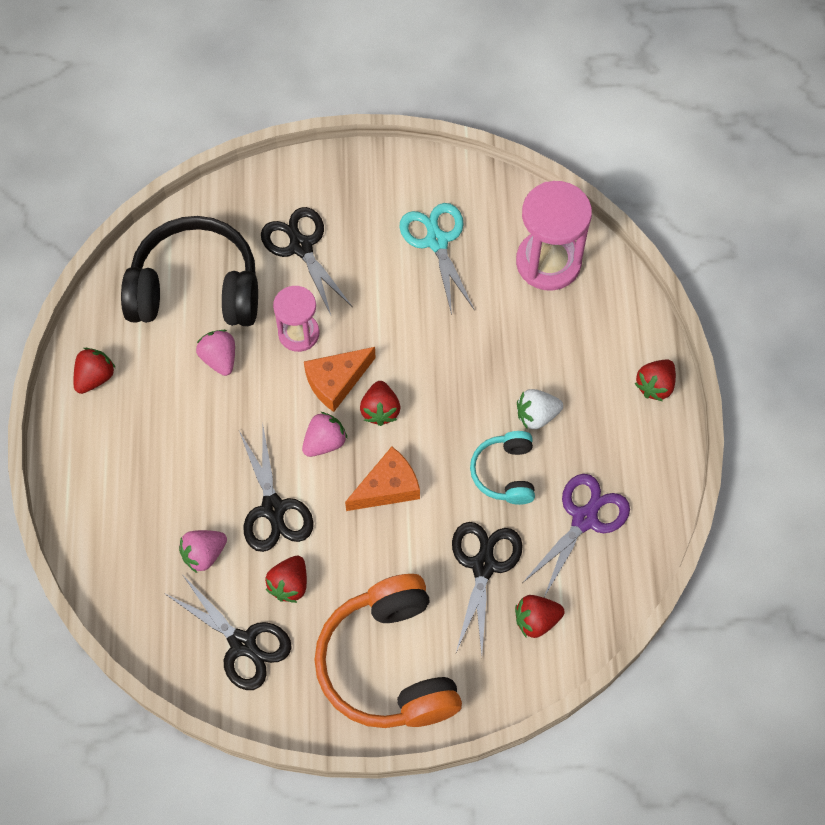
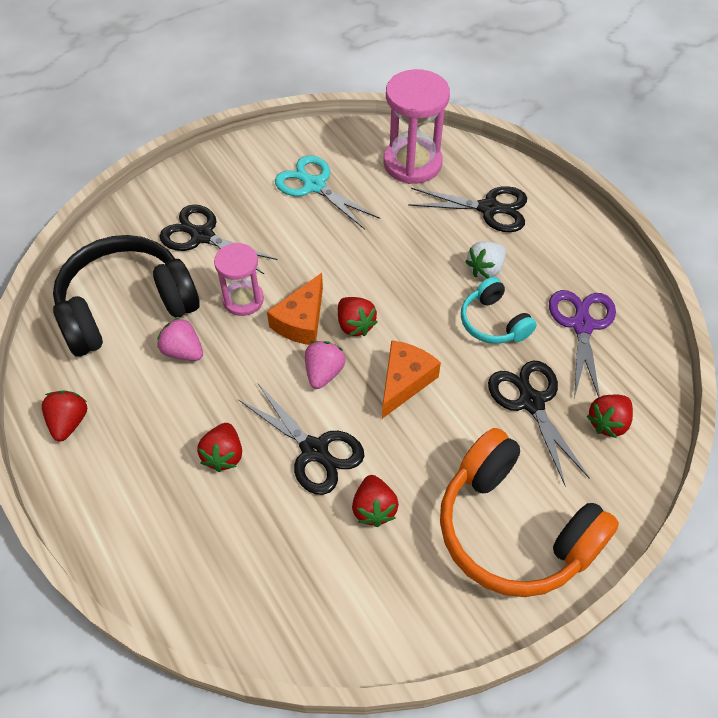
camera: 30 degrees left, 10 degrees down
(204, 554) = (274, 525): pink strawberry -> none
(242, 643) = (365, 588): black scissors -> black scissors (489, 208)
(655, 386) = (557, 208): red strawberry -> red strawberry (223, 455)

